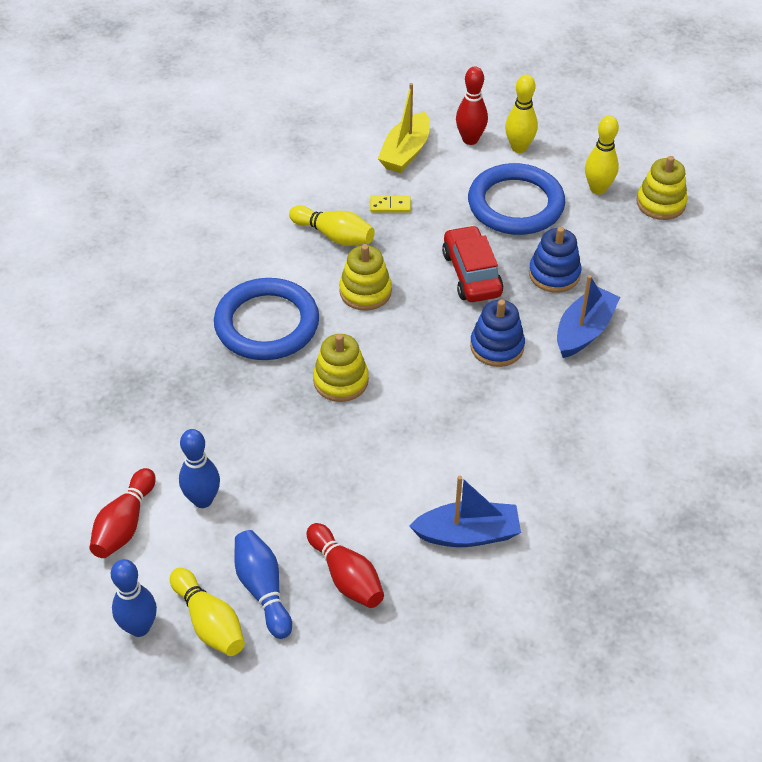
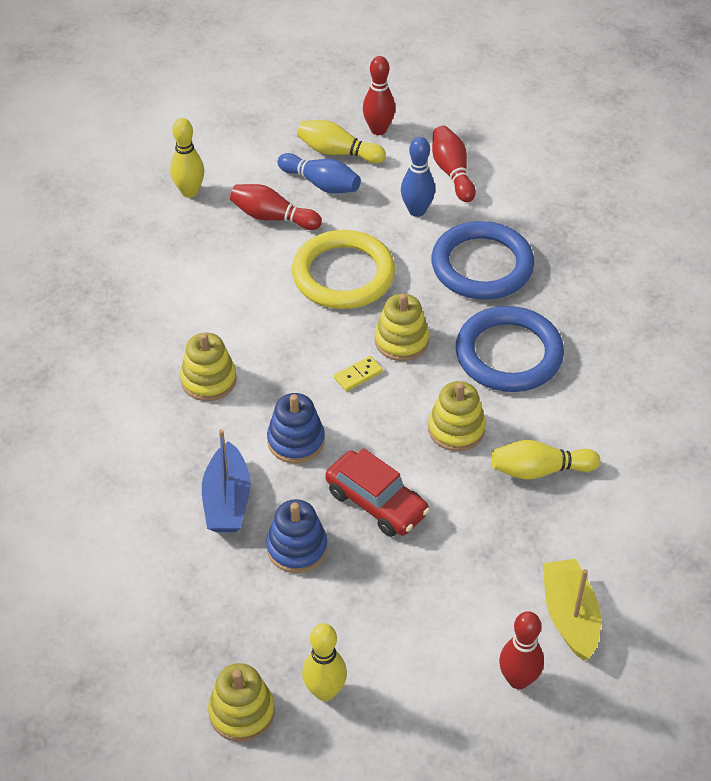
camera: 145 degrees right, 0 degrees up
(139, 627) = (378, 130): blue bowling pin -> red bowling pin
(334, 470) = (343, 275): none -> yellow ring
(390, 206) = (520, 535): yellow domino -> yellow domino (358, 375)
(468, 534) = (207, 283): blue boat -> none
(515, 204) = (397, 614): blue ring -> blue ring (482, 266)
(519, 148) = (455, 701): yellow bowling pin -> yellow bowling pin (189, 192)
(533, 435) = (208, 380): none -> yellow stacking toy

